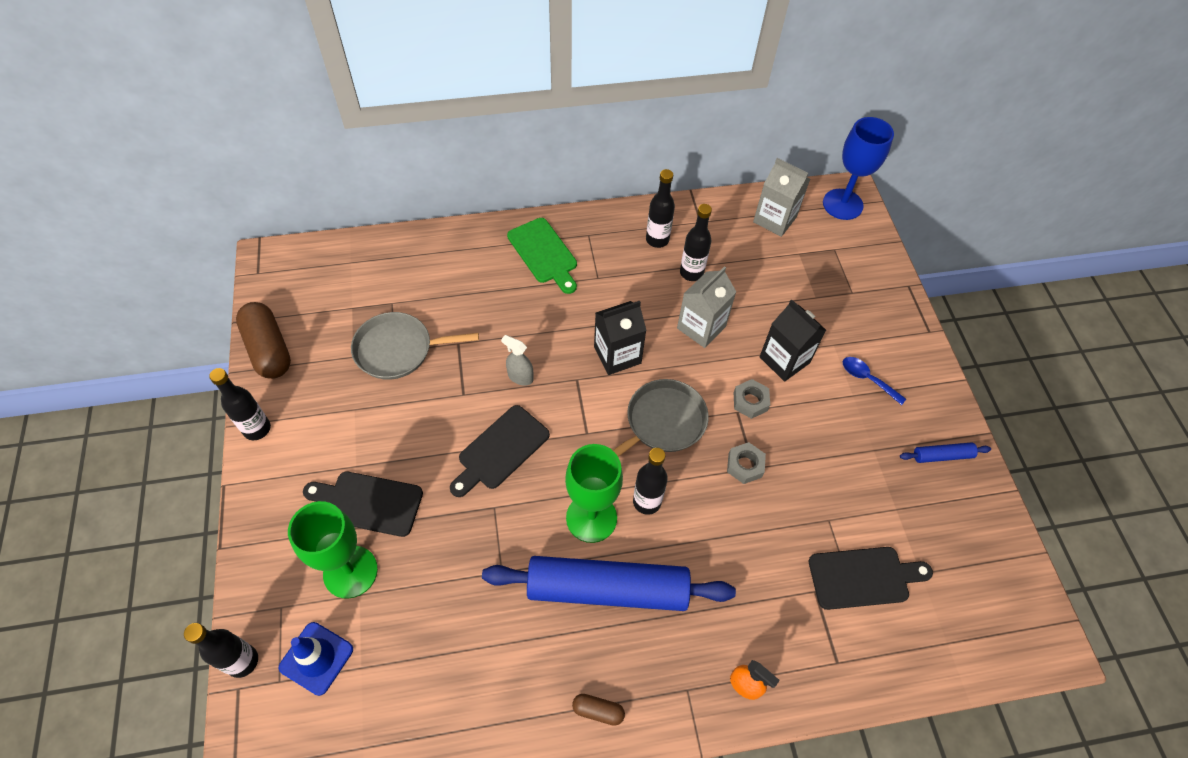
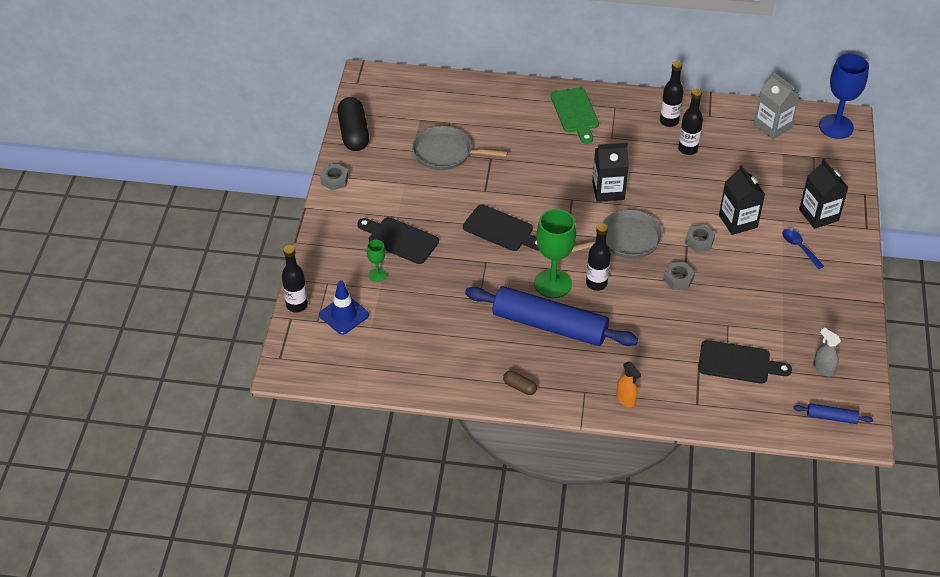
camera: 20 degrees right, 10 degrees down
(257, 429) = (334, 180): black bottle -> grey nut
(269, 349) = (354, 133): brown capsule -> black capsule
(350, 571) = (377, 275): green goblet -> green goblet, size x0.48
(500, 450) = (501, 230): black cutting board -> black cutting board turned 120 degrees counterclockwise
(520, 377) = (530, 189): grey spray bottle -> grey spray bottle (823, 369)
(701, 327) = (680, 186): grey carton -> none
(871, 327) = (818, 215): none -> black carton
(942, 455) = (835, 307): blue rolling pin -> blue rolling pin (831, 417)

